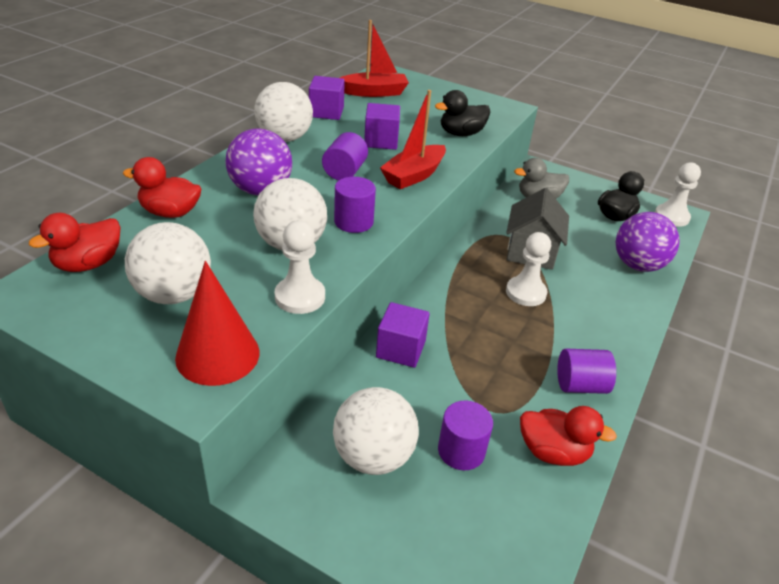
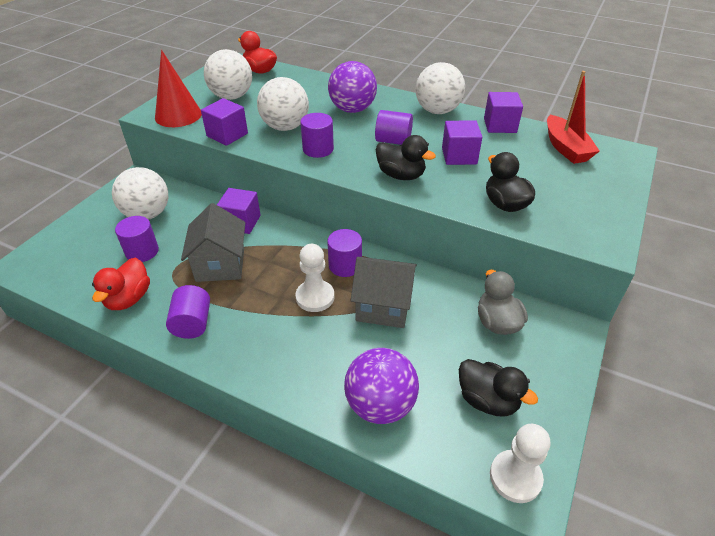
camera: 90 degrees right, 5 degrees up
(170, 212) = (316, 84): red duck -> none
(300, 297) = (227, 135): white pawn -> purple cube
(413, 175) = (401, 175): red boat -> black duck
(477, 270) = (345, 265): none -> purple cylinder
(483, 366) = (220, 264): none -> grey house

